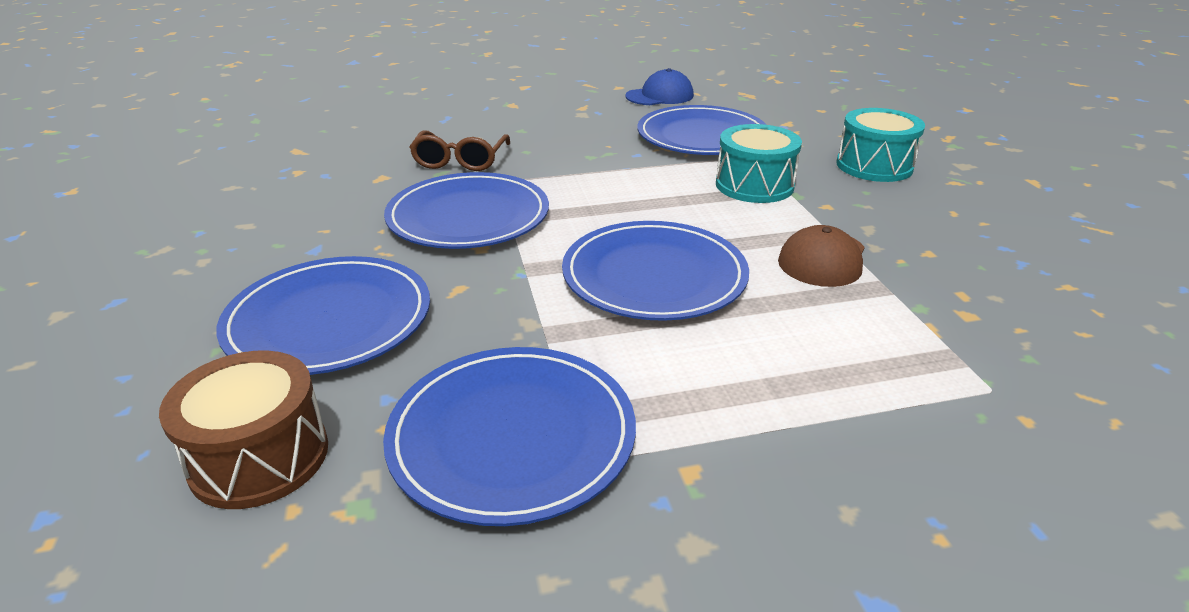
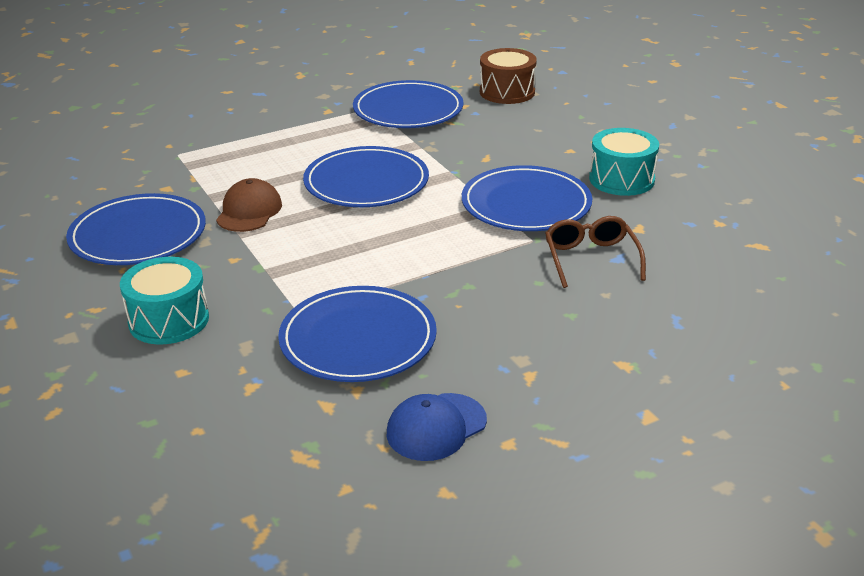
camera: 165 degrees right, 0 degrees up
(329, 320) = (541, 134): blue plate -> blue plate (138, 235)
(754, 185) = (297, 273): turquoise drum -> turquoise drum (621, 179)

